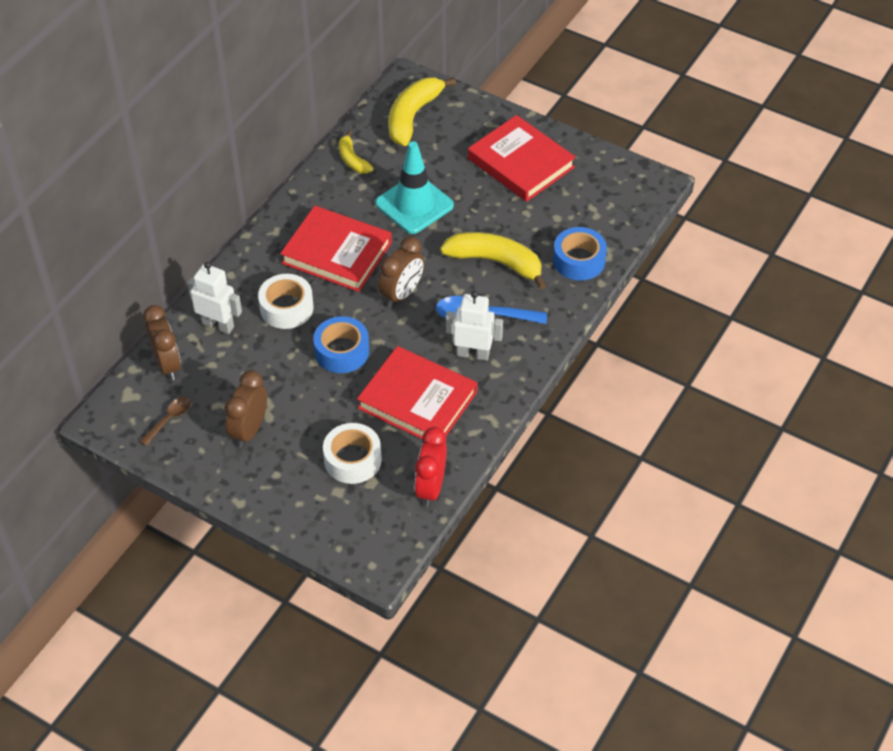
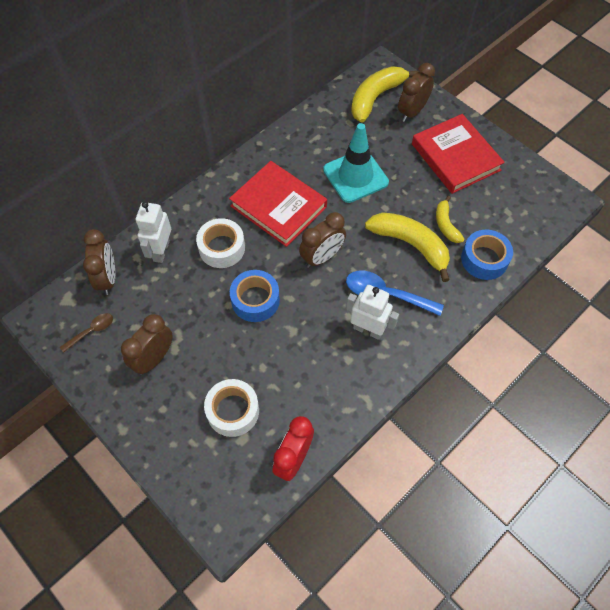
camera: 15 degrees right, 10 degrees up
(218, 325) = (161, 251): white robot -> white robot turned 120 degrees counterclockwise
(352, 160) = (316, 125): yellow banana -> yellow banana (446, 225)
(417, 400) = (306, 364): red book -> none
(459, 124) = (412, 112): none -> brown clock

